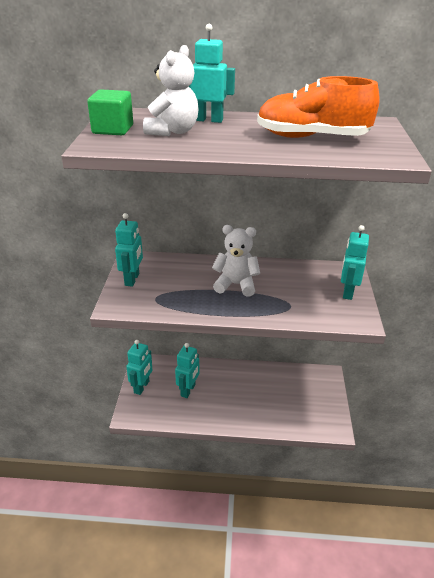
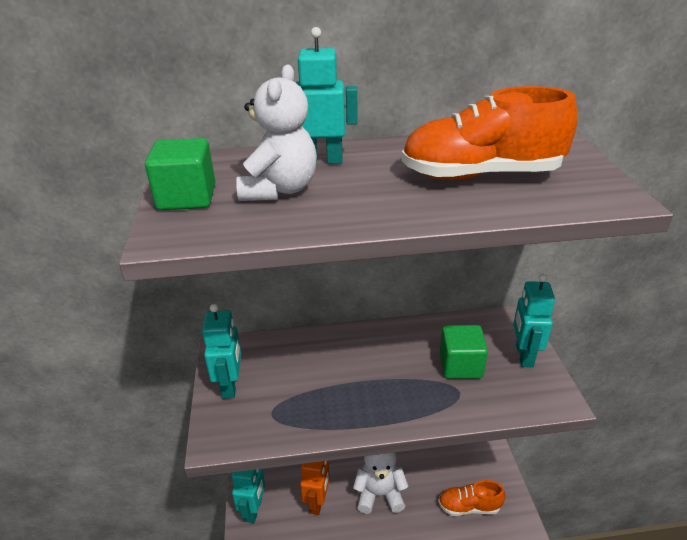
camera: 10 degrees left, 0 degrees up
(188, 390) = (317, 502): turquoise robot -> orange robot
(236, 285) = (376, 369): white teddy bear -> white teddy bear (379, 494)
(298, 291) = (460, 365): none -> green cube
(299, 413) = (469, 506): none -> orange shoe

